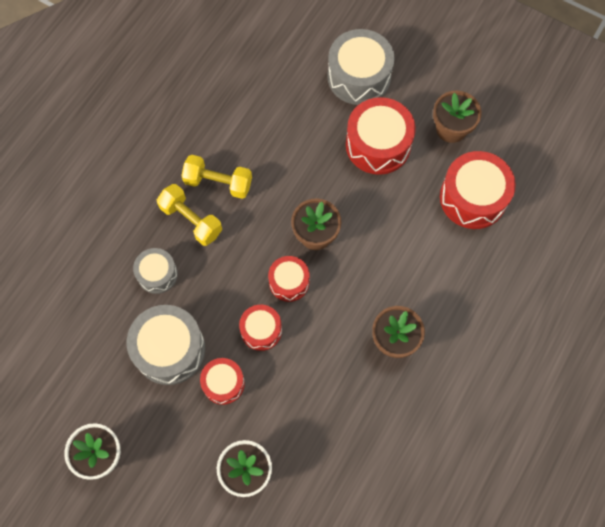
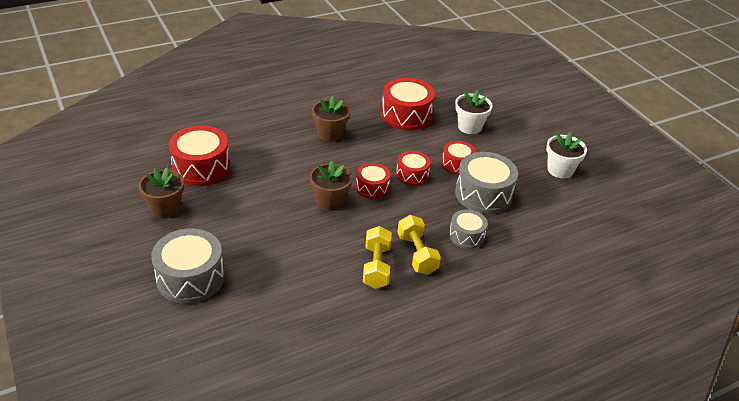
camera: 150 degrees left, 30 degrees down
(218, 183) = (376, 266): yellow dumbbell -> yellow dumbbell turned 45 degrees clockwise
(378, 144) = (229, 227): red drum -> red drum (406, 115)

